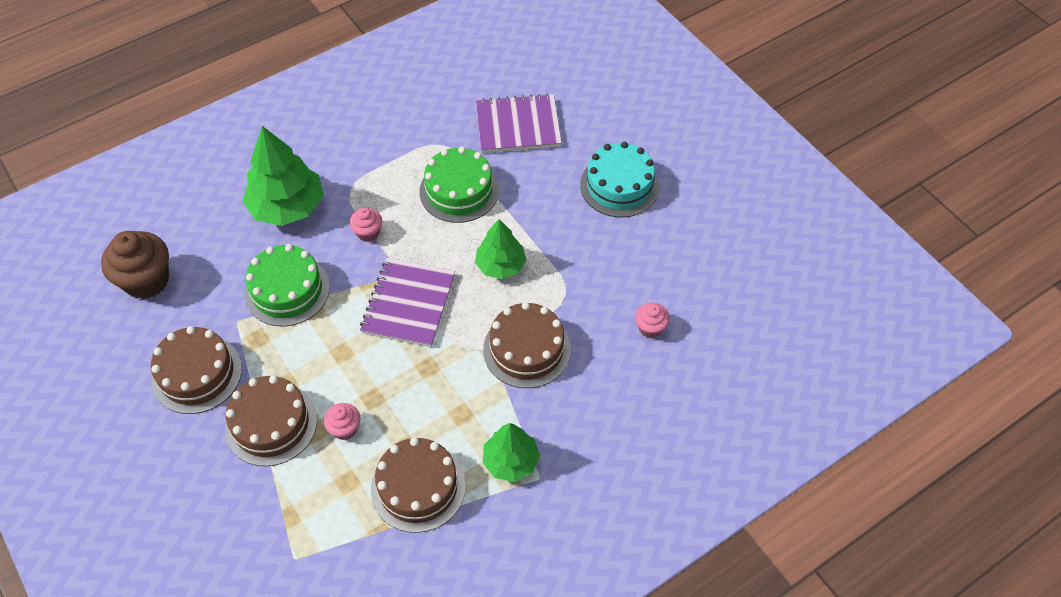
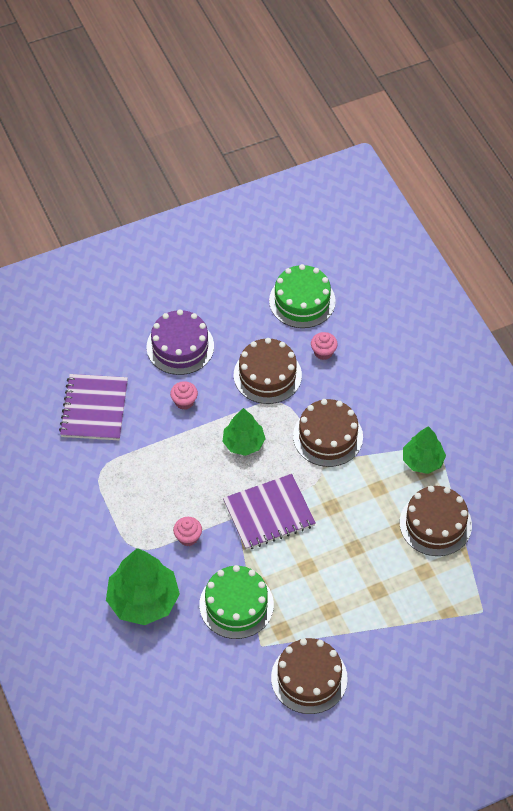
camera: 80 degrees left, 0 degrees up
(146, 280) = (202, 720): brown cupcake -> none
(271, 424) = (366, 622): brown cake -> brown cake (267, 375)
(345, 429) = (378, 569): pink cupcake -> pink cupcake (184, 402)
(409, 304) = (269, 513): purple notebook -> purple notebook turned 45 degrees counterclockwise
(459, 191) = (157, 463): green cake -> green cake (302, 301)
(619, 185) = (180, 346): turquoise cake -> purple cake

